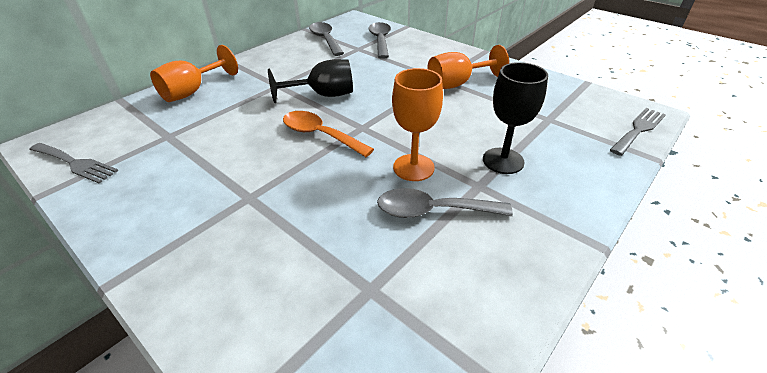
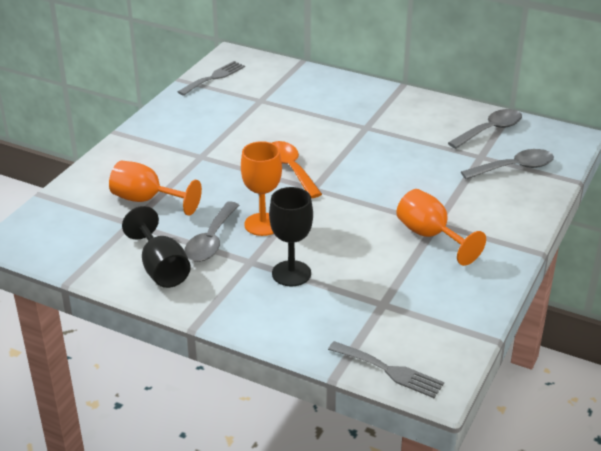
camera: 75 degrees right, 5 degrees down
(75, 163) = (214, 77): grey fork -> grey fork turned 150 degrees counterclockwise
(192, 91) = (331, 88): orange goblet -> orange goblet (146, 200)
(320, 135) = (291, 169): orange spoon -> orange spoon turned 45 degrees counterclockwise
(323, 95) = (360, 156): black goblet -> black goblet (161, 269)
(433, 211) = (211, 240): grey spoon -> grey spoon turned 150 degrees counterclockwise

